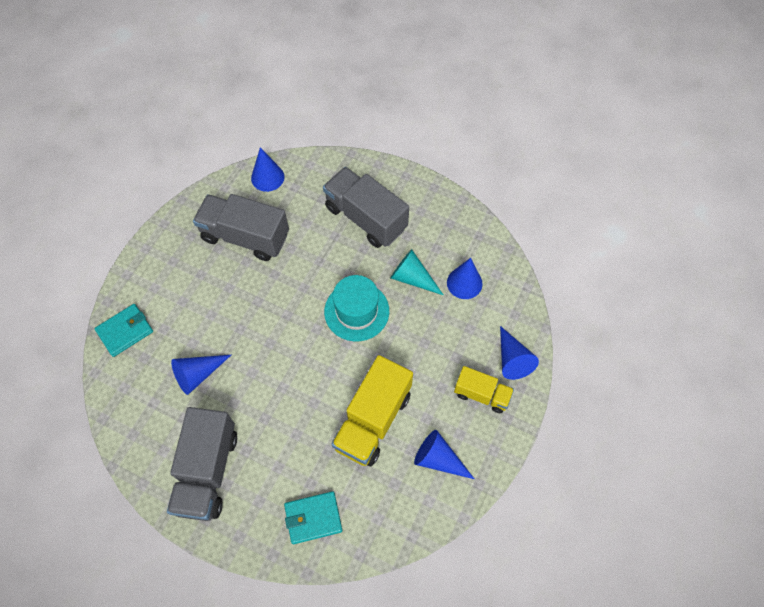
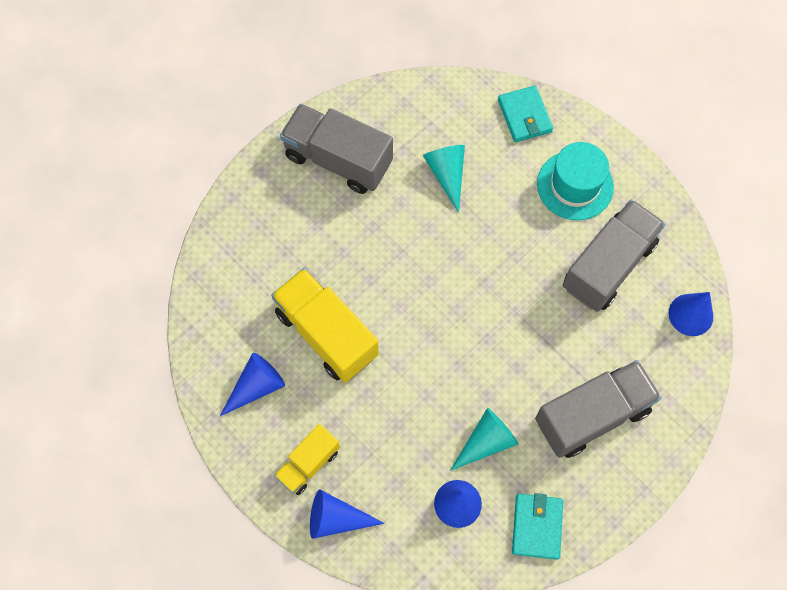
camera: 110 degrees right, 5 degrees up
(198, 374) = (447, 174): blue cone -> turquoise cone
(313, 518) = (250, 243): turquoise wallet -> turquoise wallet (536, 526)
(356, 311) = (464, 360): turquoise hat -> turquoise hat (575, 185)

